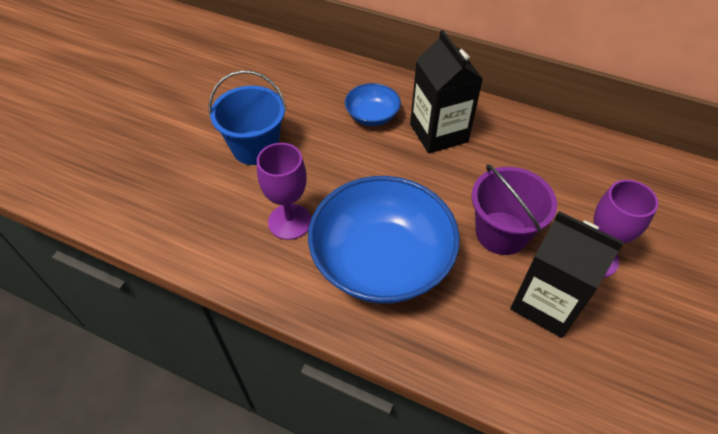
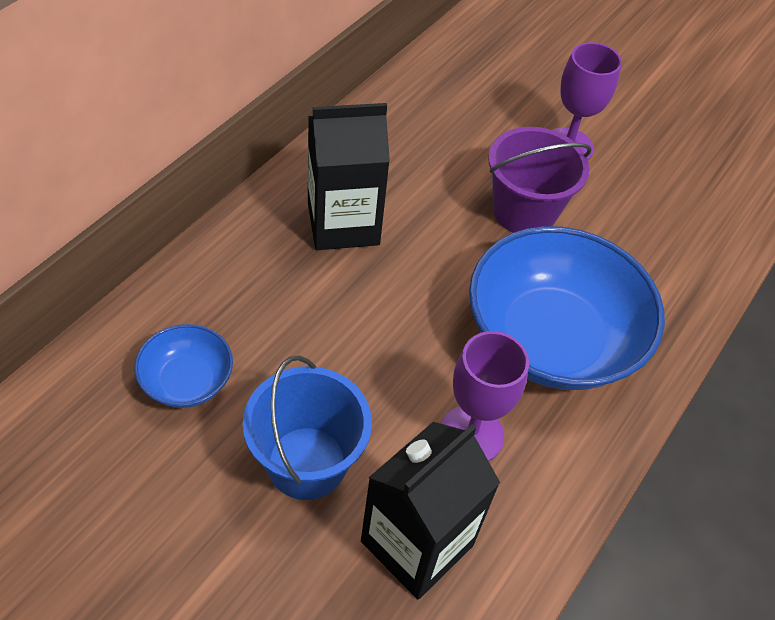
camera: 85 degrees left, 0 degrees up
(372, 116) = (284, 291): blue bowl -> blue bowl (187, 381)
(546, 303) = (620, 204): black carton -> black carton (417, 543)

